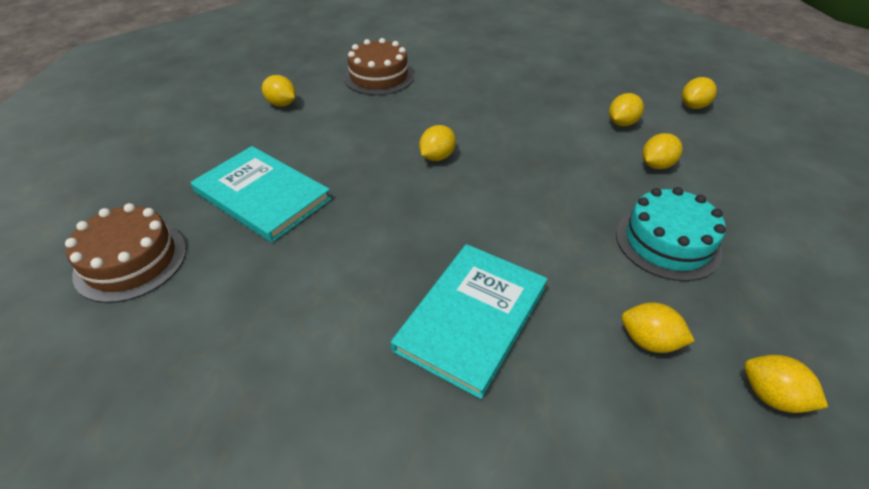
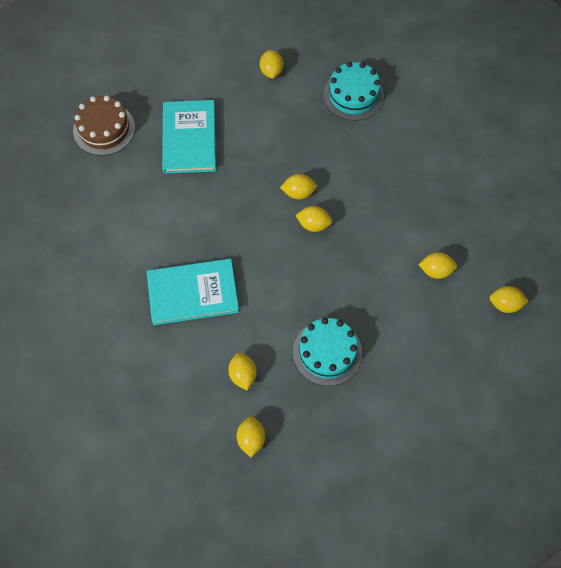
camera: 50 degrees right, 20 degrees up
(379, 77) = (353, 95): brown cake -> turquoise cake
(656, 165) = (402, 314): yellow lemon -> yellow lemon (313, 224)

